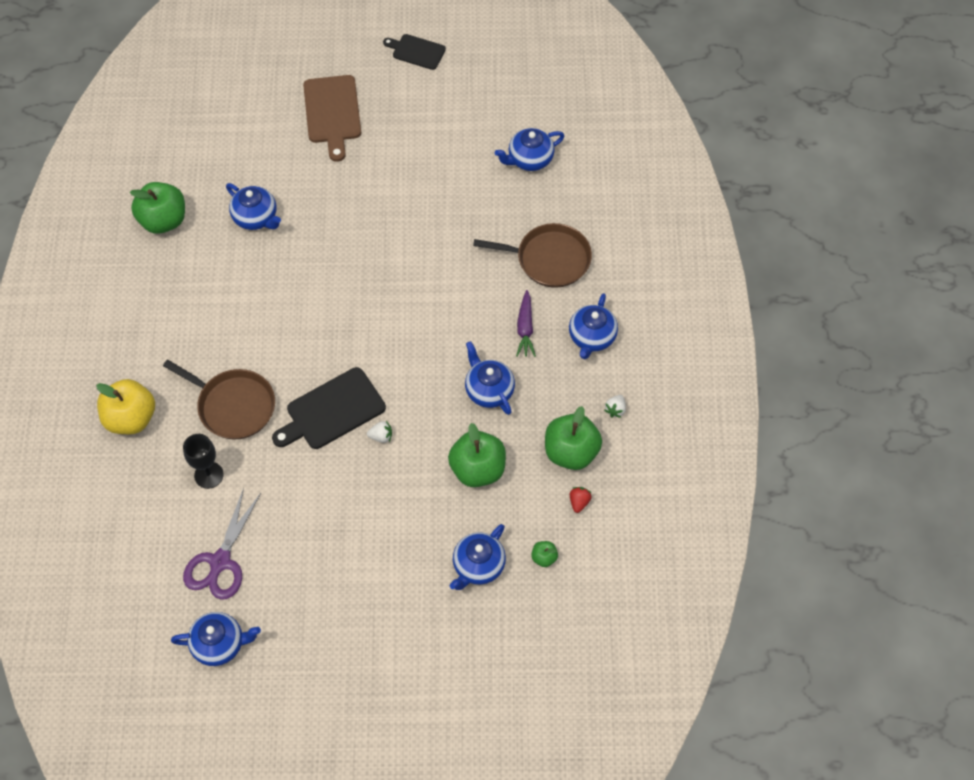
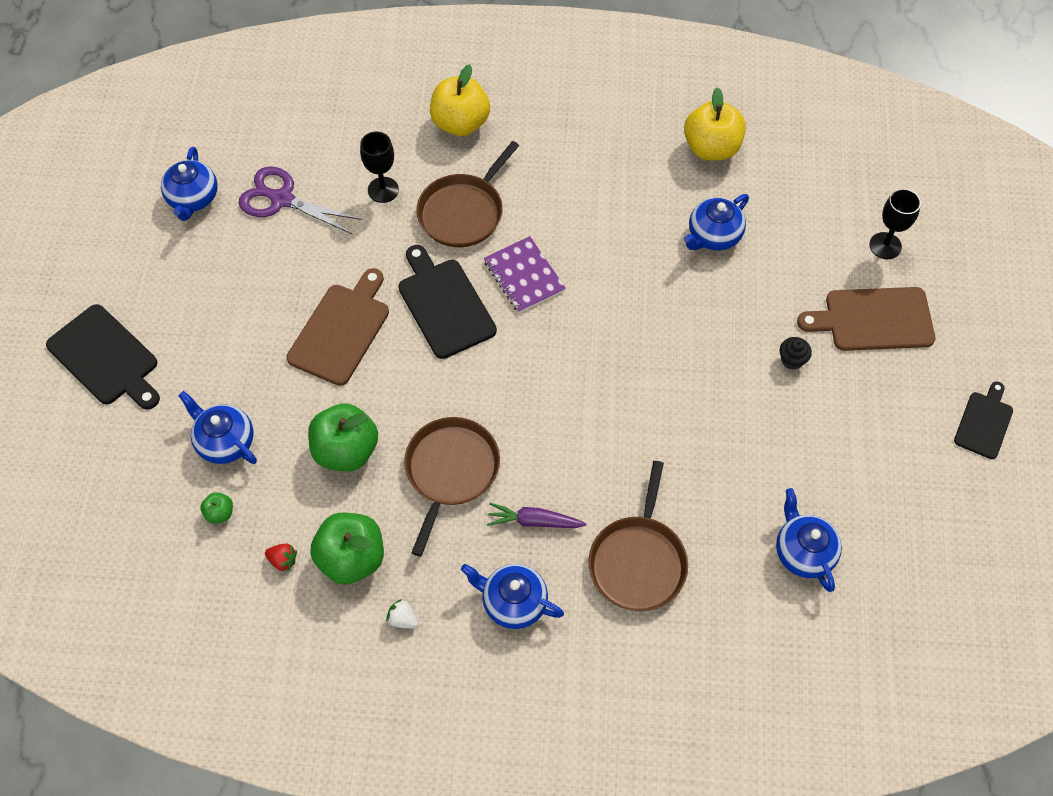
camera: 95 degrees right, 0 degrees up
(163, 220) = (711, 148): green apple -> yellow apple
(263, 103) = (885, 246): none -> black goblet
(300, 352) = (524, 276): none -> purple notebook
(362, 489) = (341, 330): none -> brown cutting board
(371, 165) = (792, 360): none -> black cupcake
(381, 436) = (404, 352): white strawberry -> none
(402, 686) = (105, 358): none -> black cutting board
(489, 390) = (450, 471): blue teapot -> brown pan

